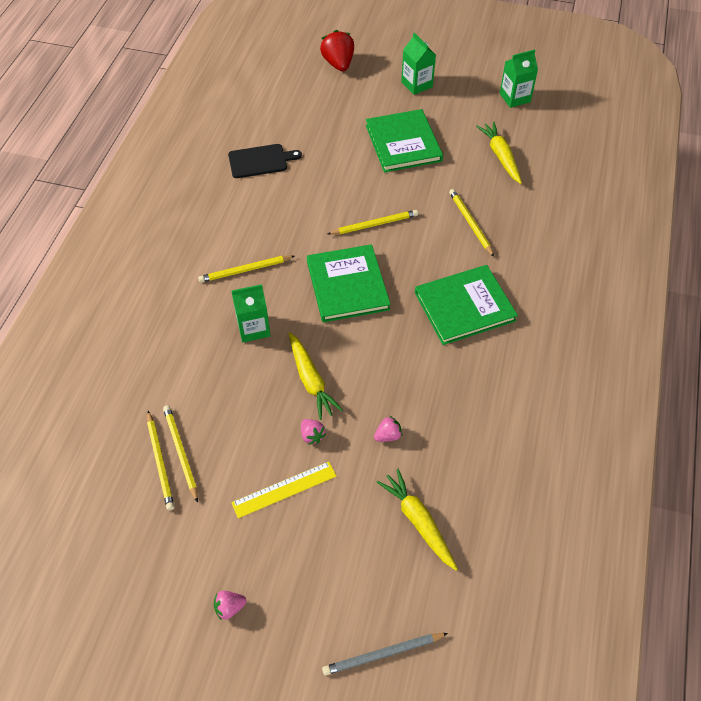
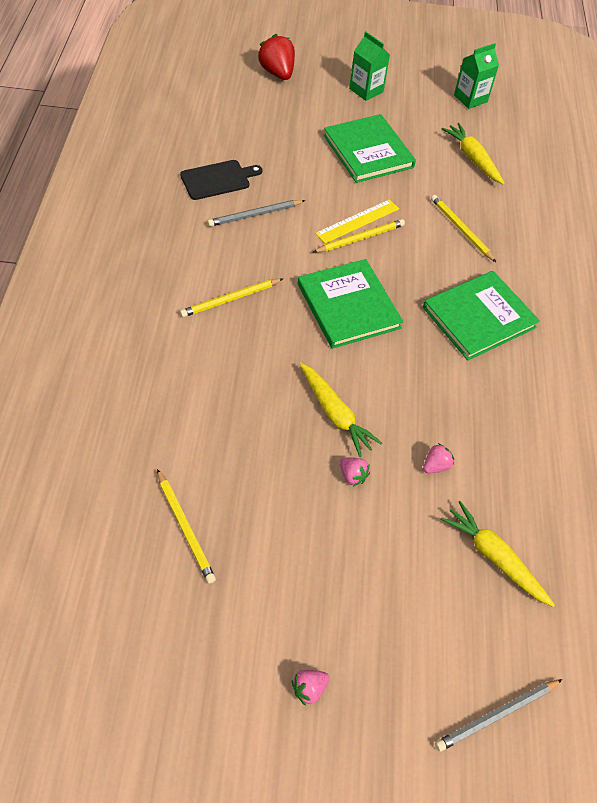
camera: 15 degrees left, 0 degrees up
(181, 452) = (207, 513): yellow pencil -> none
(253, 328) = (256, 362): green carton -> none
(284, 489) = (337, 540): yellow ruler -> yellow ruler (357, 221)
(285, 196) = (255, 215): none -> grey pencil

